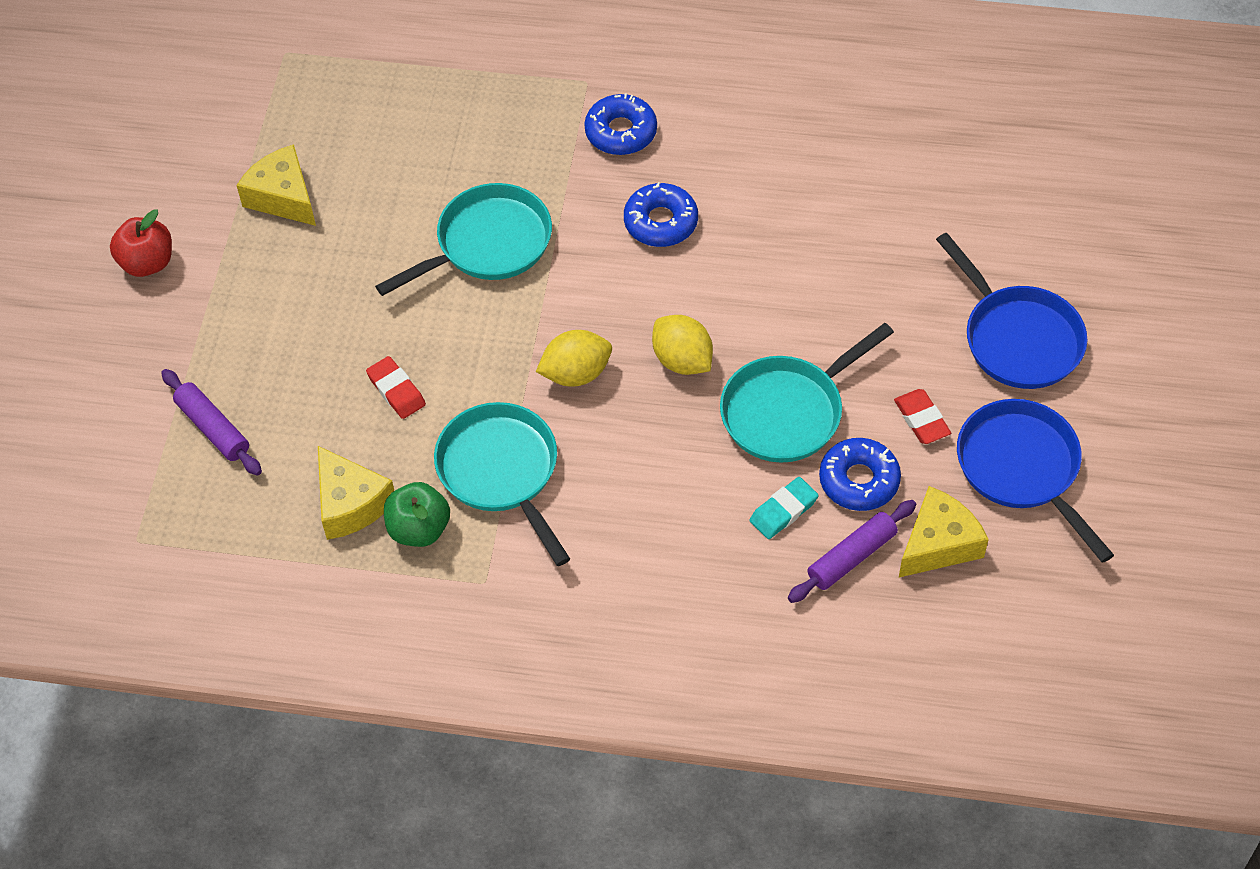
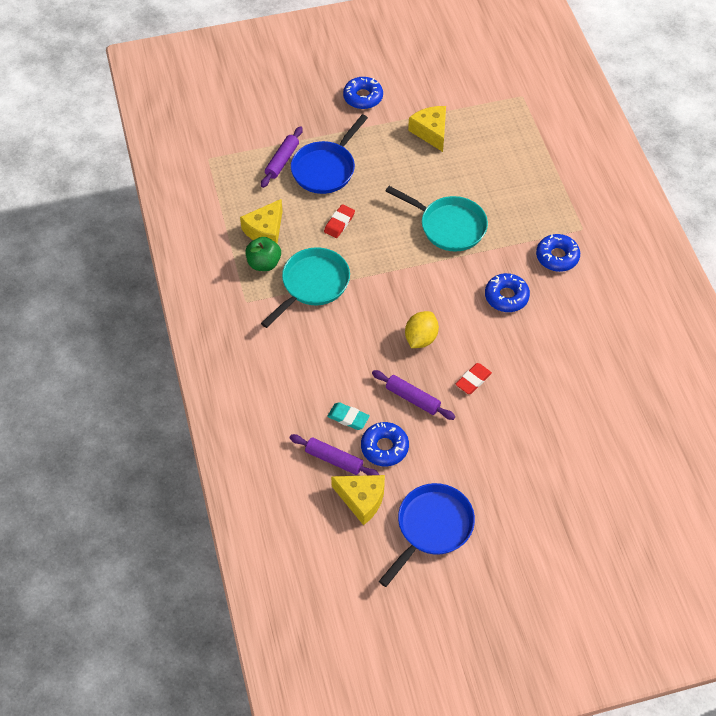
camera: 65 degrees right, 0 degrees up
(147, 262) = (363, 97): red apple -> blue donut
(283, 197) = (431, 132): yellow cheese -> yellow cheese turned 45 degrees counterclockwise
(576, 373) = (388, 294): yellow lemon -> none
(787, 411) = (412, 398): turquoise pan -> purple rolling pin
(921, 419) = (440, 465): red eraser -> red eraser (473, 380)
(1017, 338) = (522, 498): blue pan -> blue pan (325, 169)

